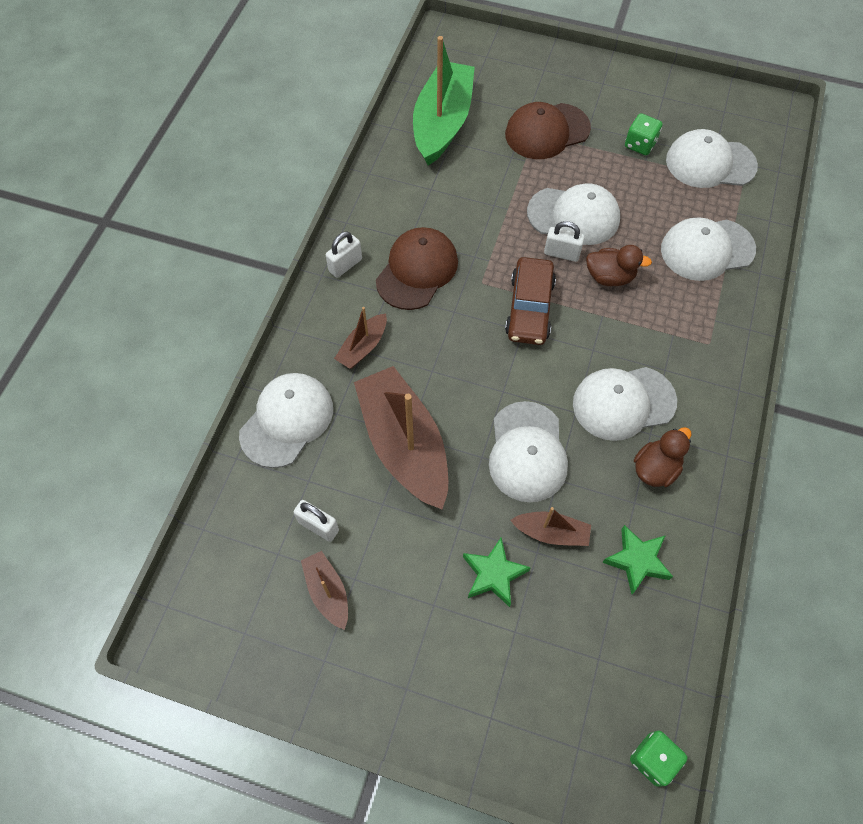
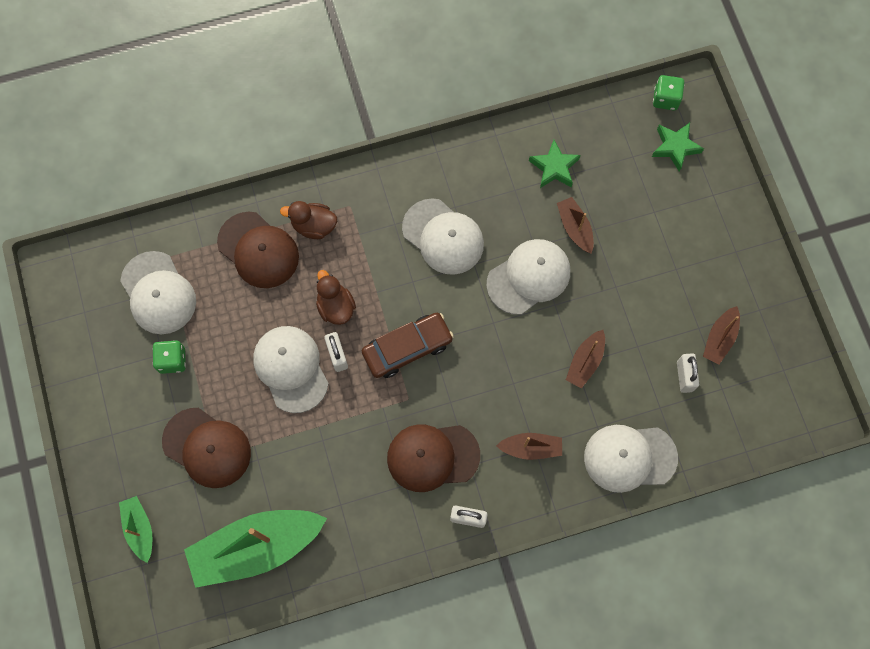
camera: 125 degrees left, 10 degrees up
(404, 445) = (585, 362): brown boat -> brown boat, size x0.48
(494, 574) = (629, 246): green star -> green star (675, 147)
(514, 67) = (140, 529): none -> green boat
(655, 468) = (480, 190): brown duck -> brown duck (314, 226)
(707, 249) = (258, 250): white cap -> brown cap

